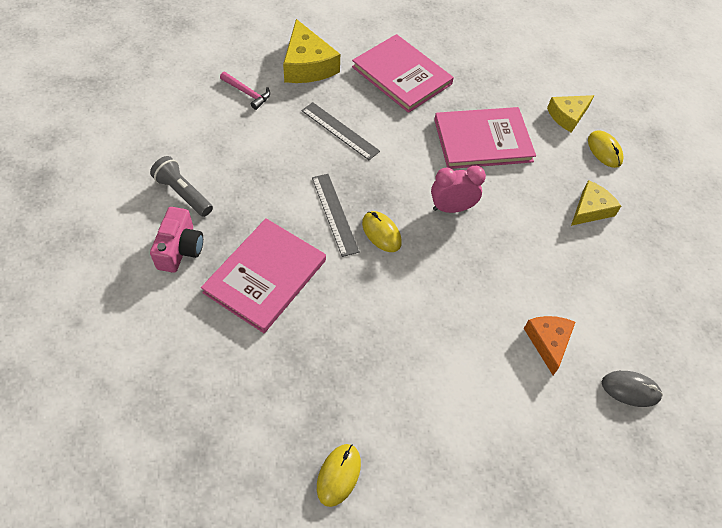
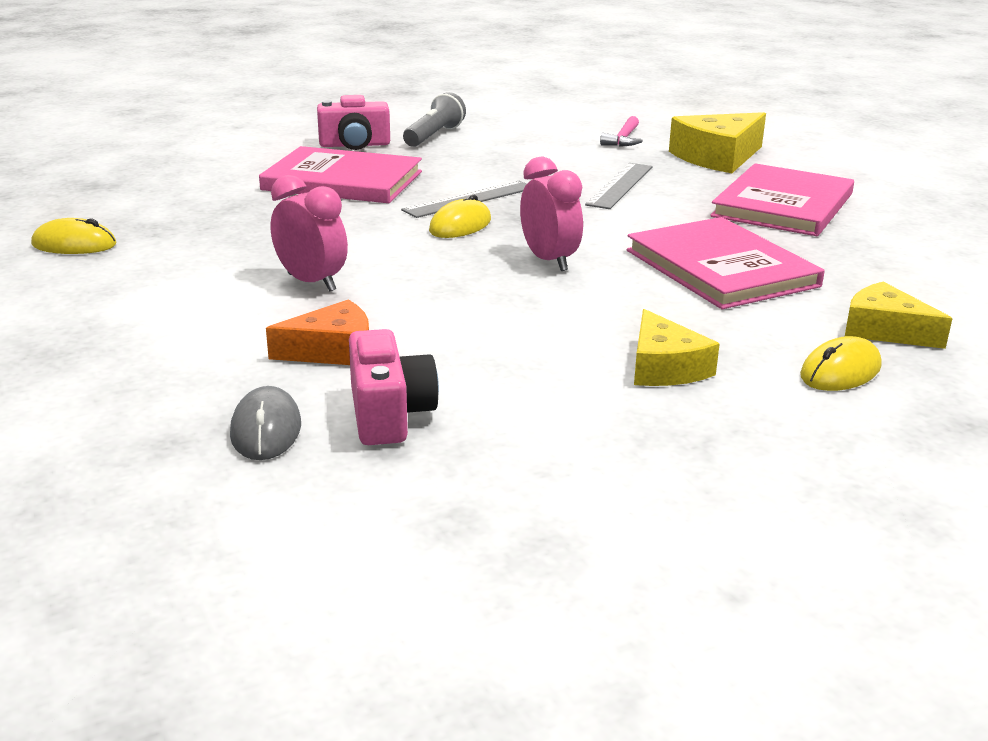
camera: 75 degrees right, 30 degrees down
(452, 334) = (311, 282): none -> pink clock
(590, 209) = (664, 367): yellow cheese -> yellow cheese turned 45 degrees clockwise
(621, 333) = (389, 414): none -> pink camera

